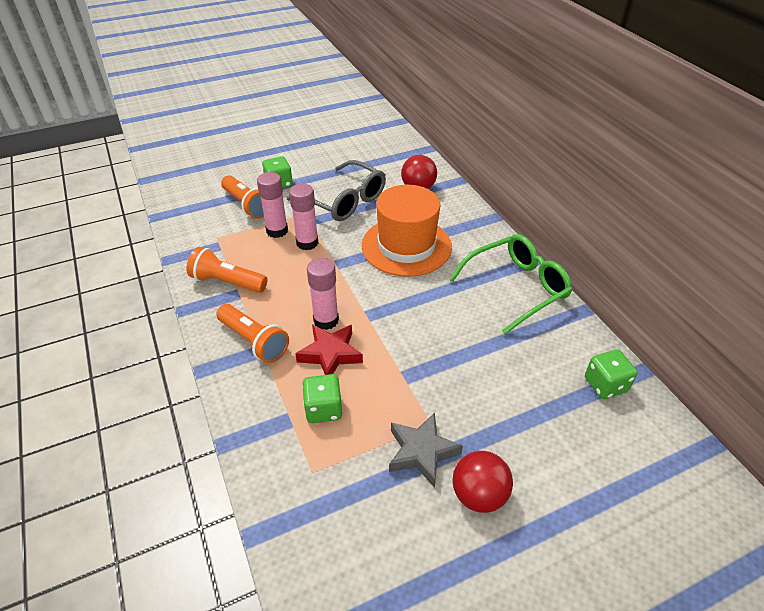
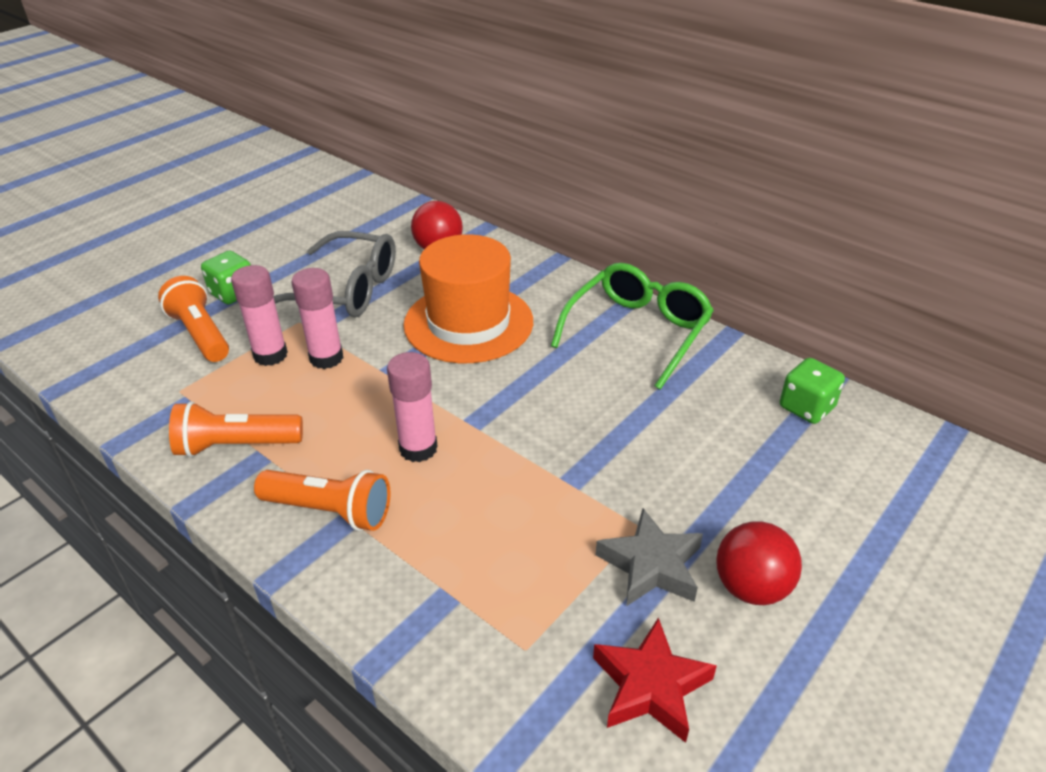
camera: 25 degrees left, 5 degrees down
(247, 205) = (201, 334): orange flashlight -> orange flashlight turned 150 degrees counterclockwise
(323, 409) = (488, 562): green dice -> none
(330, 354) = (452, 489): red star -> red star (650, 686)

